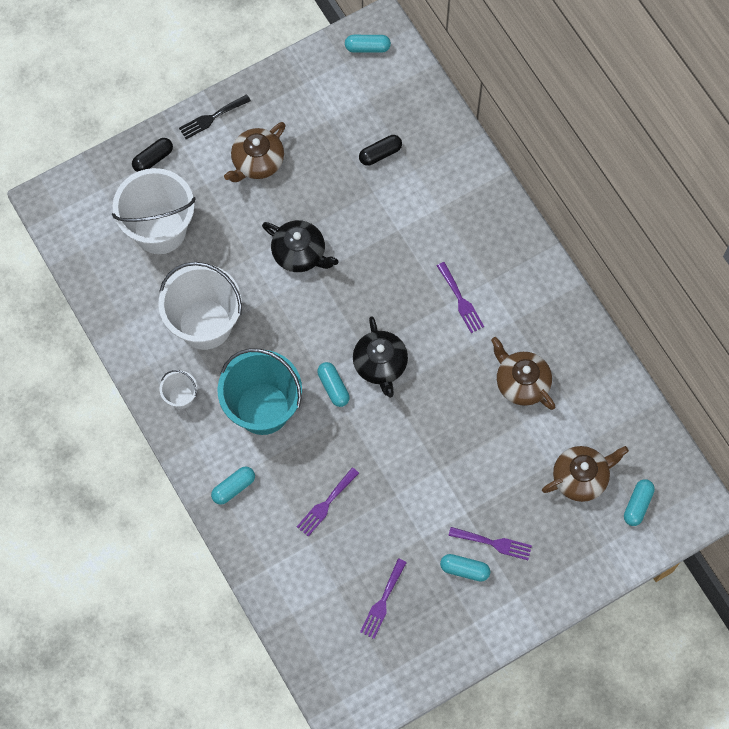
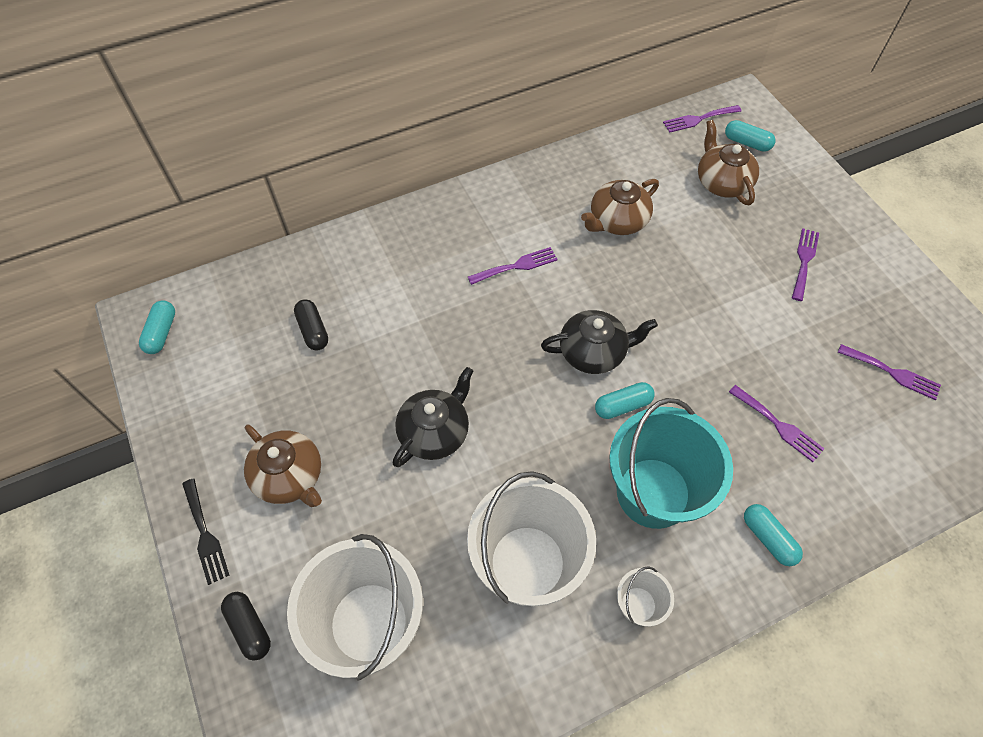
camera: 85 degrees left, 10 degrees down
(464, 569) = (838, 290): turquoise capsule -> none
(664, 460) = (698, 119): none -> purple fork

